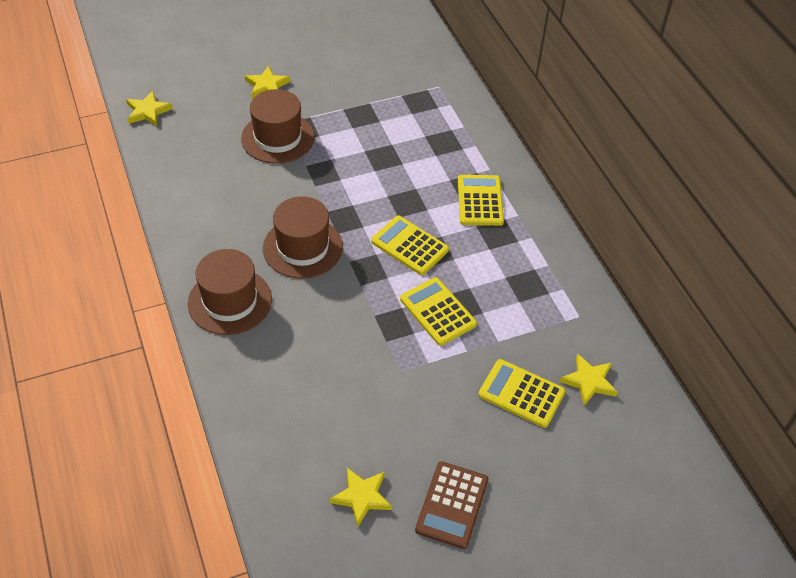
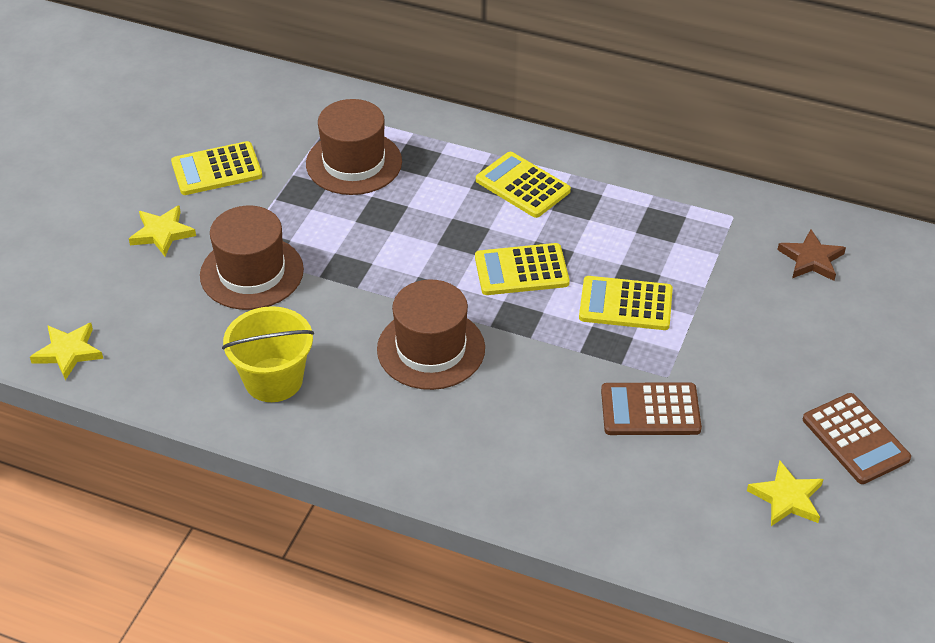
camera: 45 degrees left, 5 degrees down
(210, 199) = (273, 380): none -> yellow bucket
(230, 301) = (438, 450): brown hat -> brown hat (354, 163)
(363, 379) = (650, 410): none -> brown calculator
(521, 393) = (780, 311): yellow calculator -> yellow calculator (216, 169)
(589, 381) = (811, 259): yellow star -> brown star

